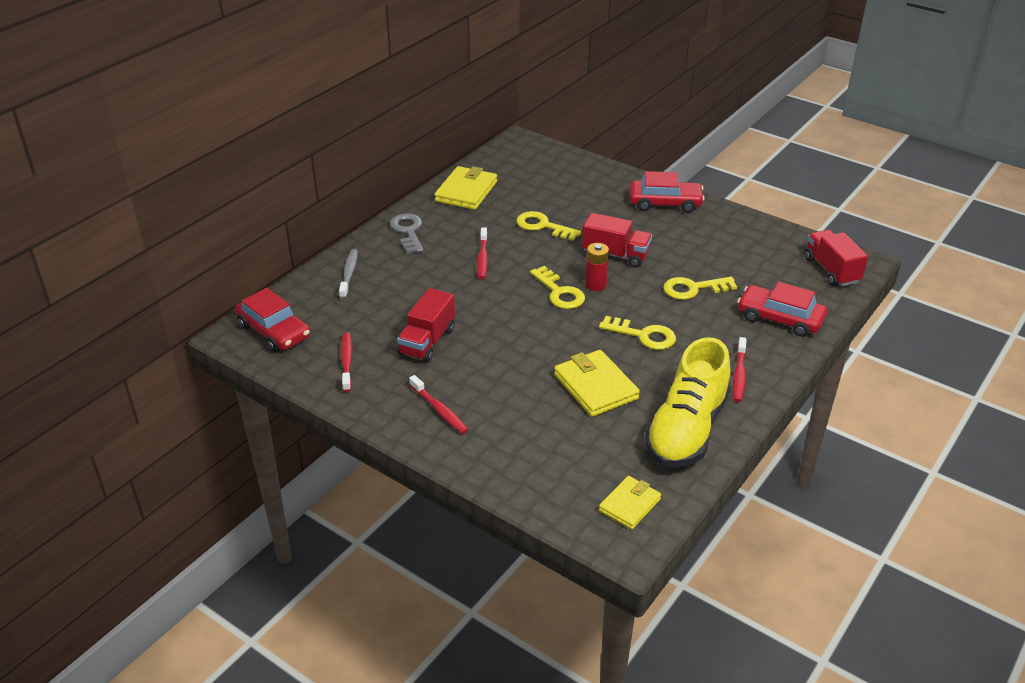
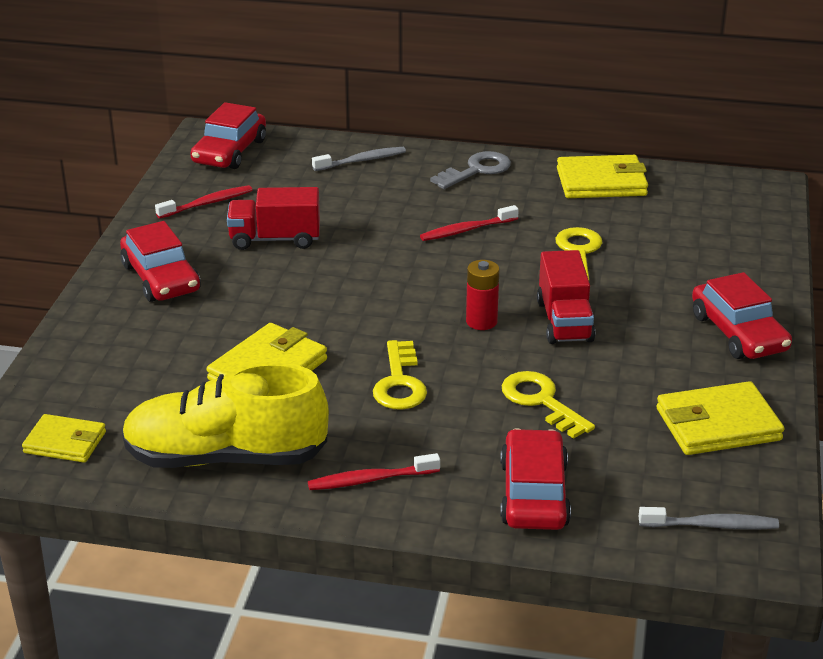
camera: 65 degrees right, 5 degrees down
(439, 410) = (161, 278): red toothbrush -> red car
(559, 292) = (441, 299): yellow key -> none
(746, 239) = (717, 424): none -> yellow wallet
(831, 270) = (712, 525): red truck -> grey toothbrush

